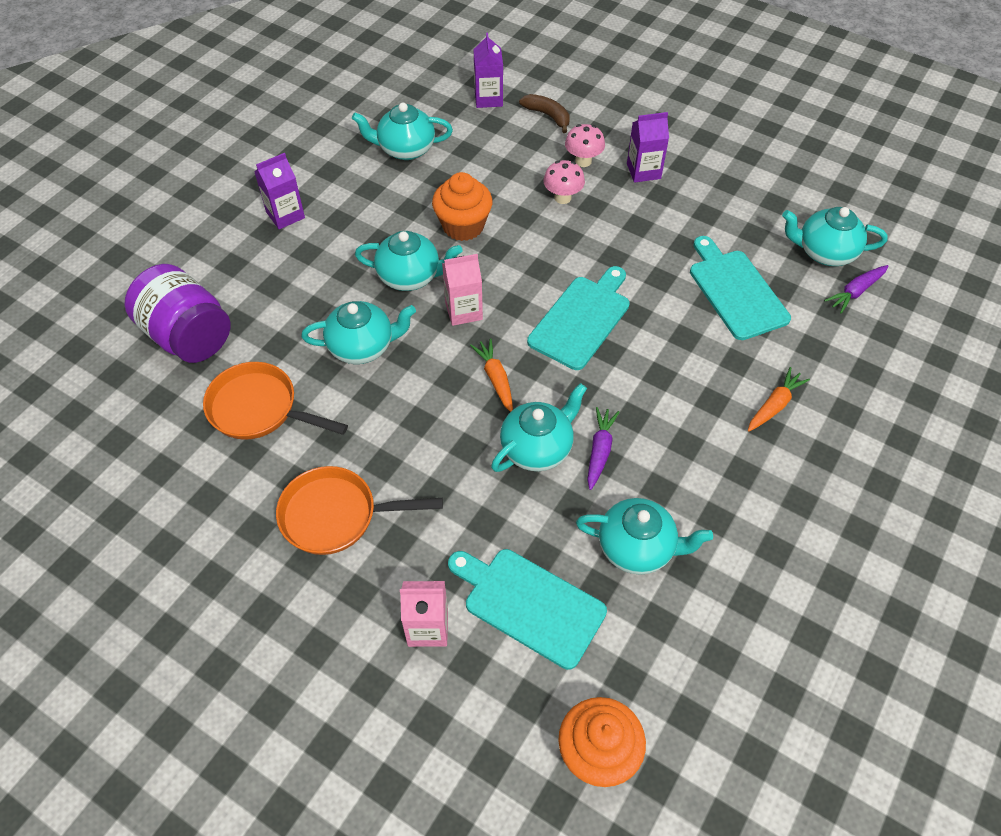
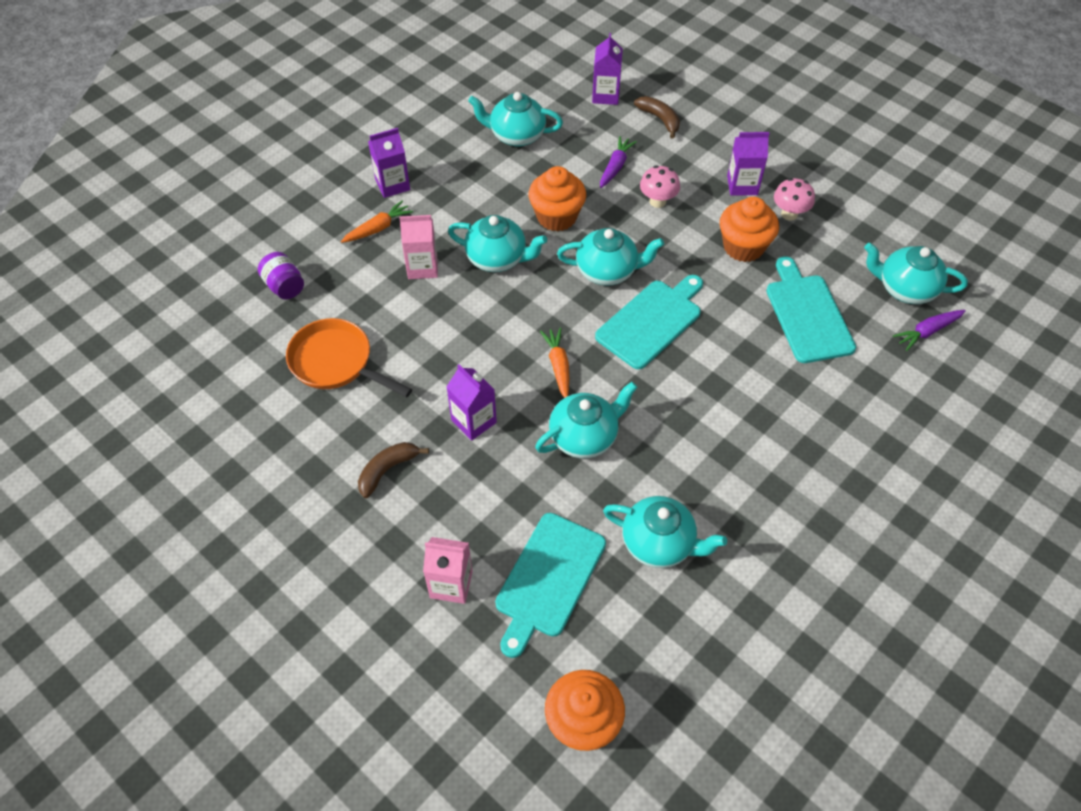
camera: 10 degrees right, 0 degrees up
(188, 336) = (284, 286): purple jar -> purple jar, size x0.51
(336, 515) = (387, 470): orange pan -> brown banana
(362, 347) = (440, 318): turquoise teapot -> turquoise teapot (607, 271)
(418, 449) = (473, 421): none -> purple carton
(463, 311) = (541, 298): pink carton -> pink carton (422, 267)
(530, 604) = (548, 579): turquoise cutting board -> turquoise cutting board turned 105 degrees counterclockwise
(583, 161) = (685, 168): pink mushroom -> pink mushroom (789, 214)
(599, 450) = (642, 448): purple carrot -> purple carrot (615, 166)
(658, 232) = (743, 247): none -> orange cupcake
(774, 405) = (821, 430): orange carrot -> orange carrot (378, 228)

